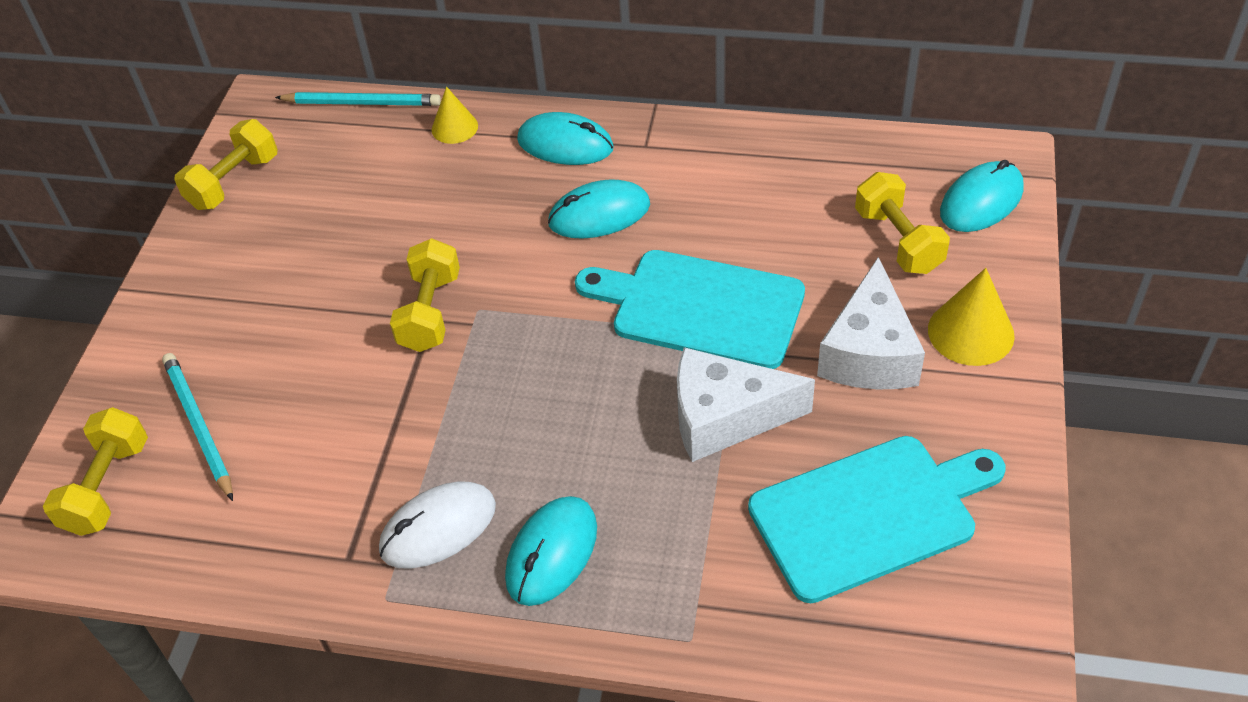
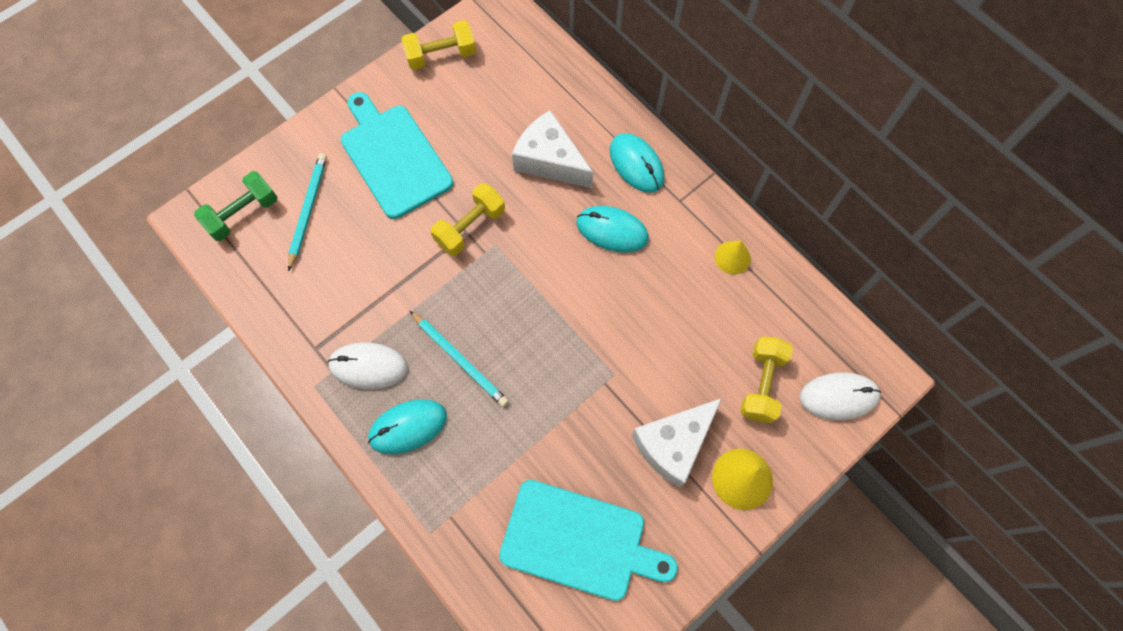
camera: 35 degrees right, 20 degrees up
(107, 487) = (243, 214): yellow dumbbell -> green dumbbell
(362, 103) = (551, 47): turquoise pencil -> turquoise pencil (460, 360)
(454, 127) = (586, 104): yellow cone -> yellow cone (732, 257)
(700, 307) = (610, 339): turquoise cutting board -> turquoise cutting board (394, 157)
(725, 417) = (560, 420): white cheese -> white cheese (550, 160)
(981, 201) = (838, 397): turquoise mouse -> white mouse

